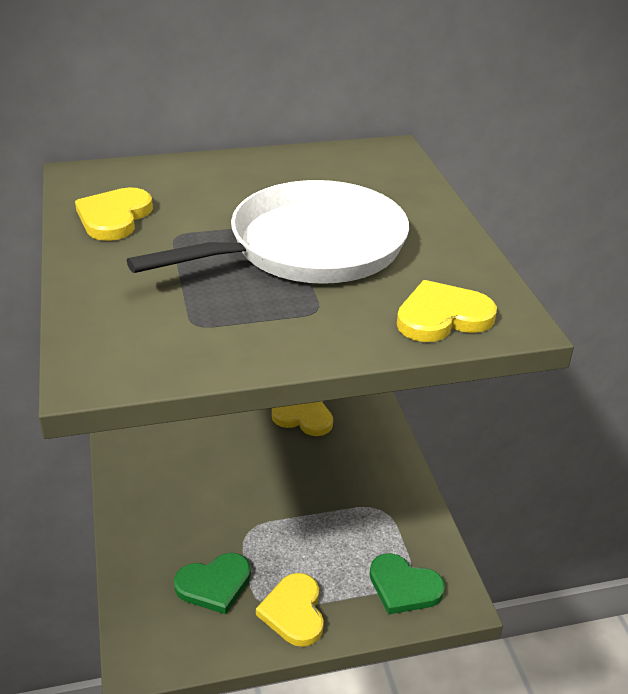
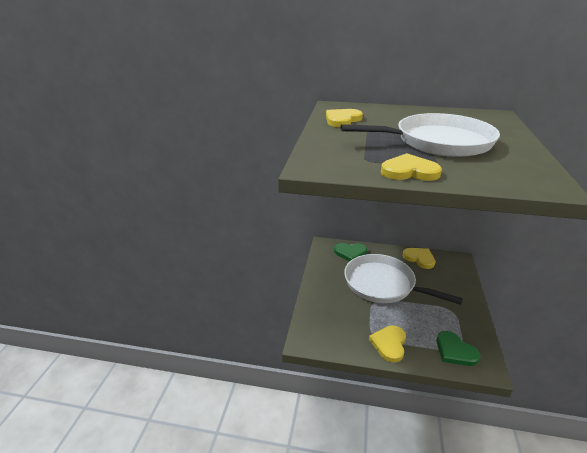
camera: 25 degrees right, 5 degrees down
(214, 584) = (351, 319): green heart -> green heart (350, 253)
(252, 492) = (382, 284): none -> white pan
(442, 317) = (509, 178): yellow heart -> yellow heart (409, 171)

